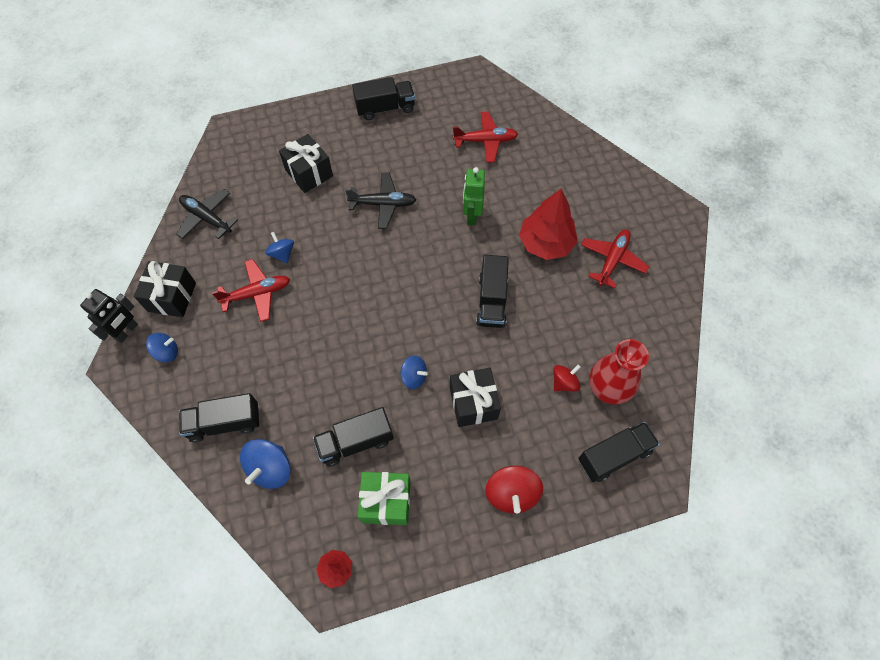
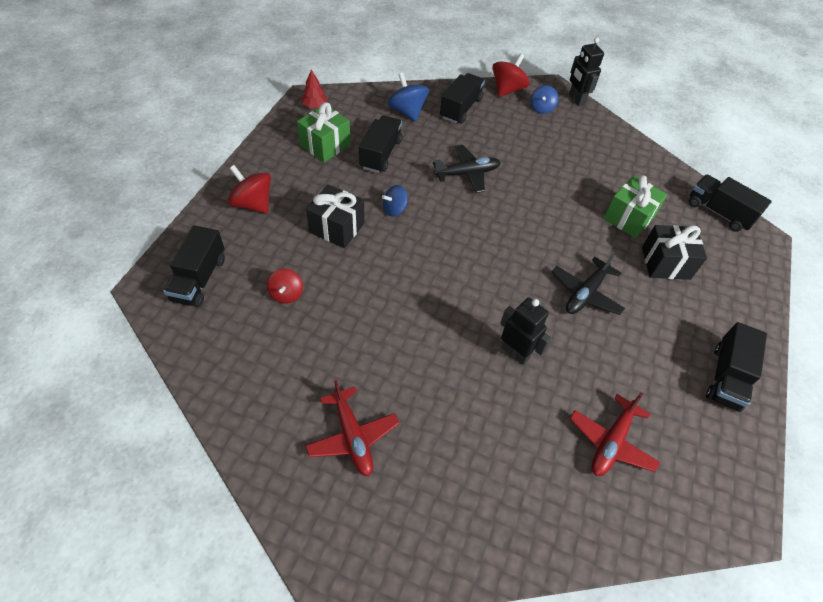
camera: 125 degrees right, 10 degrees down
(155, 402) = (507, 89): none -> red spinning top
(172, 297) = (588, 129): black gift -> none
(206, 218) = (656, 177): black plane -> black plane (467, 173)
(257, 293) = (553, 169): red plane -> none
(277, 214) = (628, 218): none -> green gift
(282, 254) = (581, 200): blue spinning top -> none
(471, 216) = (515, 353): green robot -> black robot
(491, 301) = (409, 301): black truck -> black truck (719, 212)
(545, 243) = (428, 391): red tree -> none
(607, 388) = (247, 319): red vase -> none

